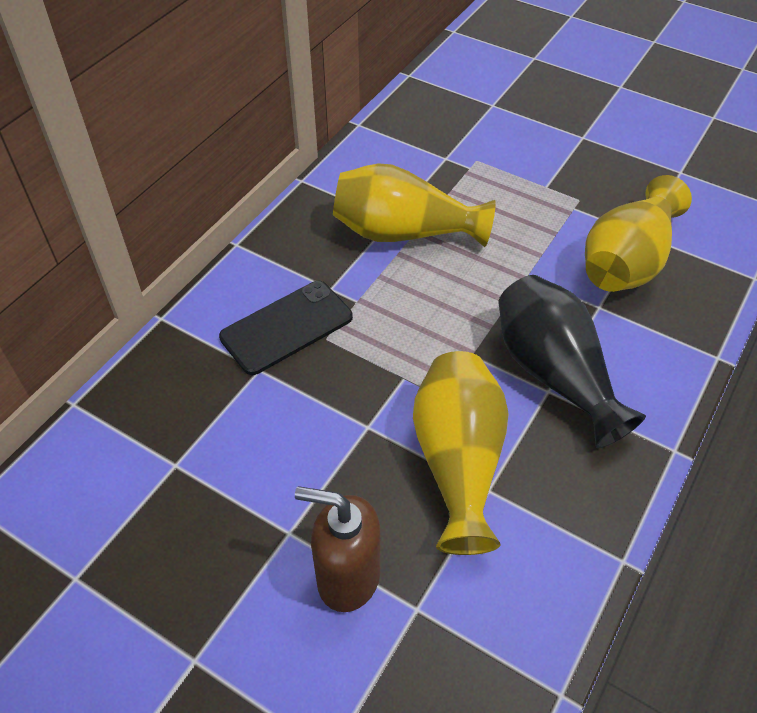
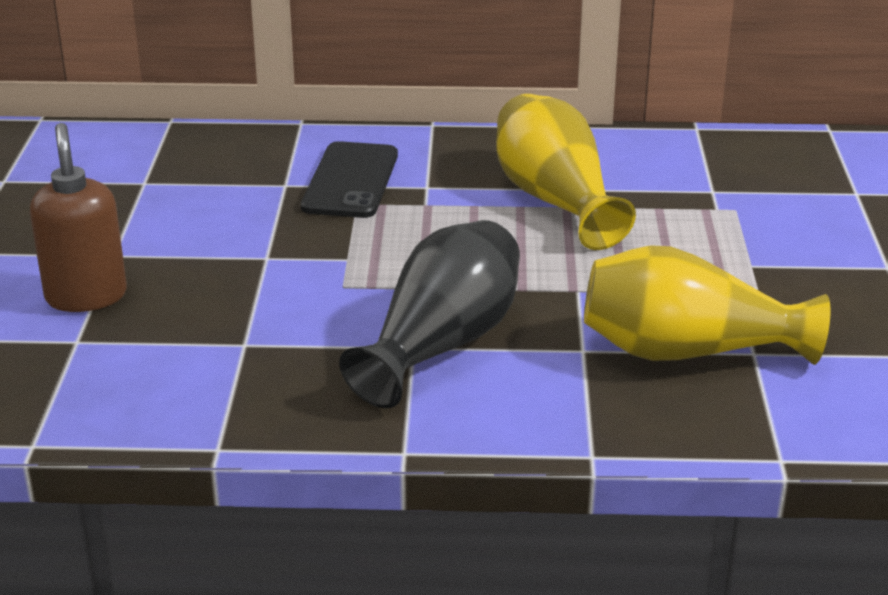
camera: 60 degrees right, 20 degrees down
(287, 327) = (350, 181): black phone -> black phone turned 75 degrees clockwise
(458, 461) = (265, 317): yellow vase -> none

